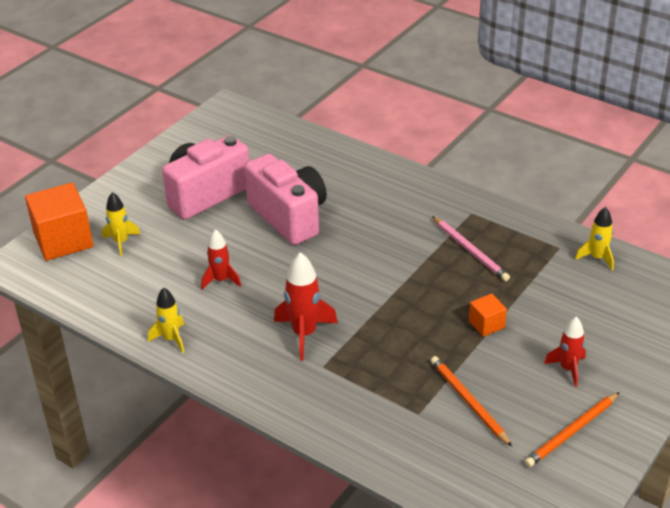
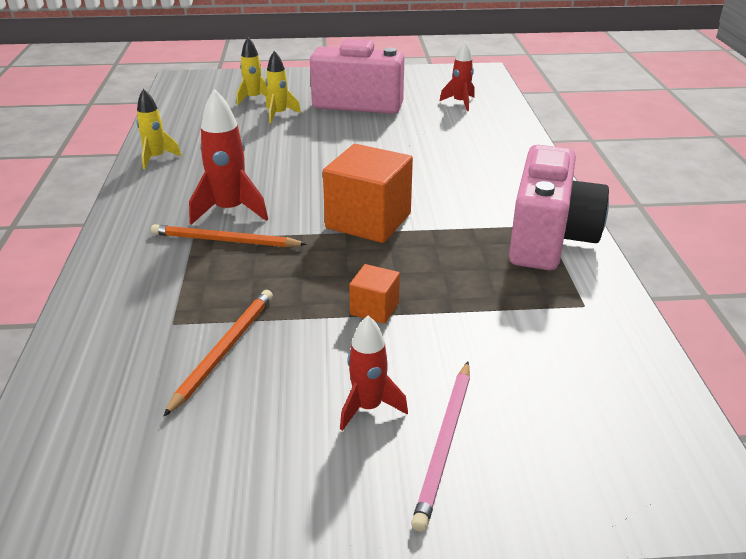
camera: 50 degrees right, 5 degrees down
(63, 240) = (229, 81): orange cube -> orange cube (368, 221)
(221, 280) = (258, 148): red rocket -> red rocket (460, 103)
(289, 217) = (384, 143): pink camera -> pink camera (549, 239)
(470, 251) = (483, 249): pink pencil -> pink pencil (445, 444)
(572, 432) = (245, 465): orange pencil -> orange pencil (225, 240)
(597, 258) = (613, 342): yellow rocket -> yellow rocket (279, 114)

